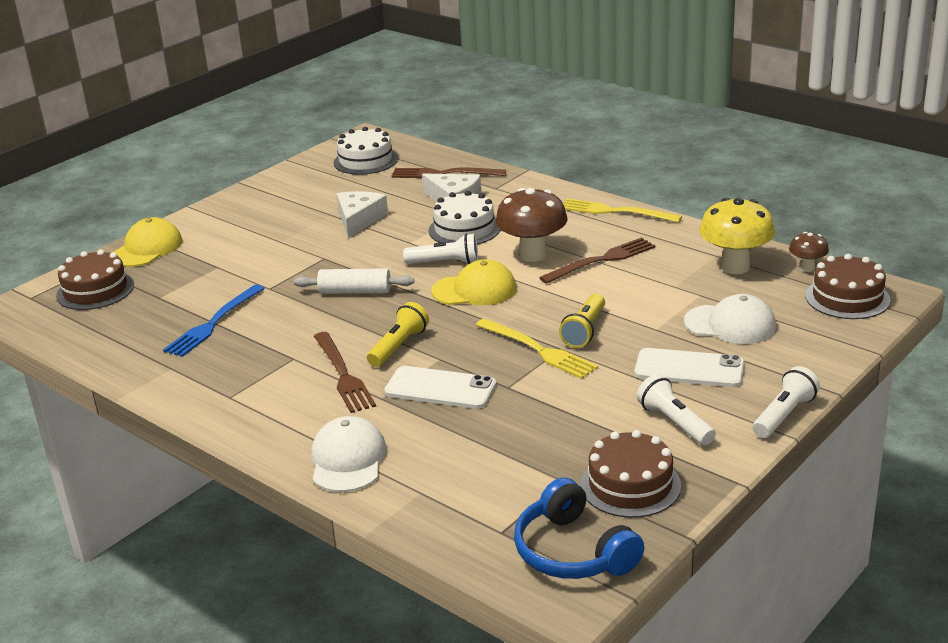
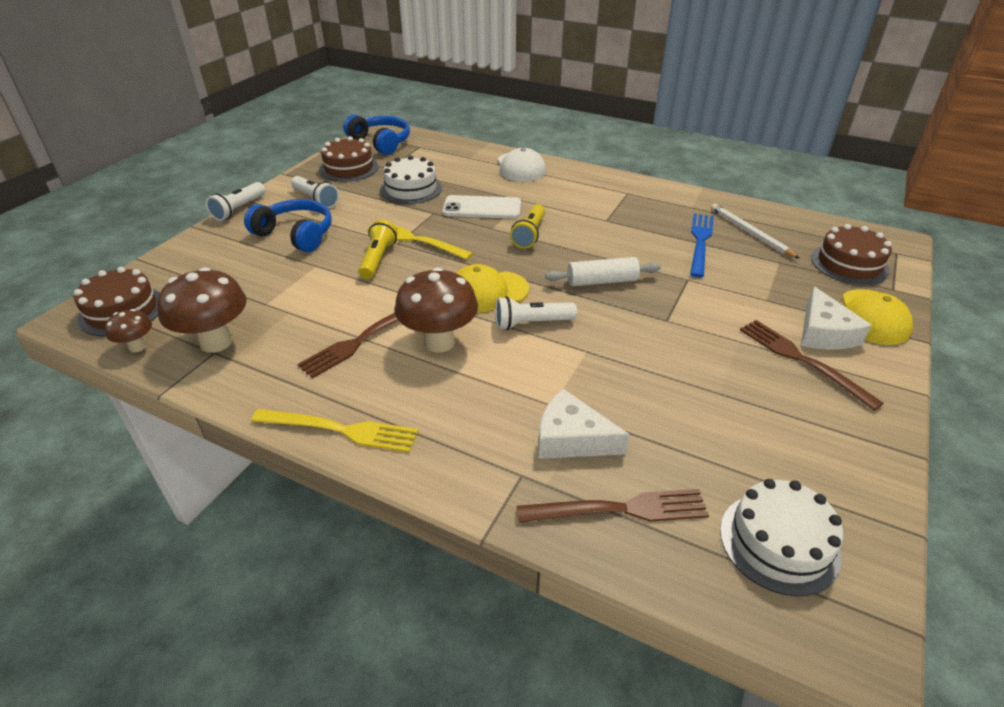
camera: 165 degrees right, 10 degrees up
(146, 329) = (750, 233): none -> white pencil
(343, 375) = (558, 211): brown fork -> brown fork (801, 360)
(359, 220) = (675, 385): white cheese -> white cheese (824, 333)
(464, 229) = (532, 378): white cake -> white cake (411, 189)
(689, 369) = (296, 234): white phone -> blue headphones
(730, 324) = (249, 274): white cap -> none
(735, 267) = (216, 342): yellow mushroom -> brown mushroom

